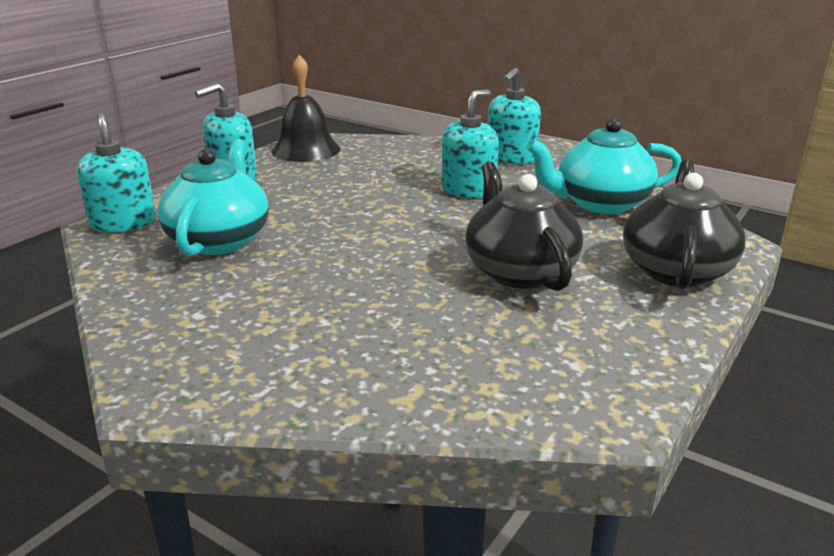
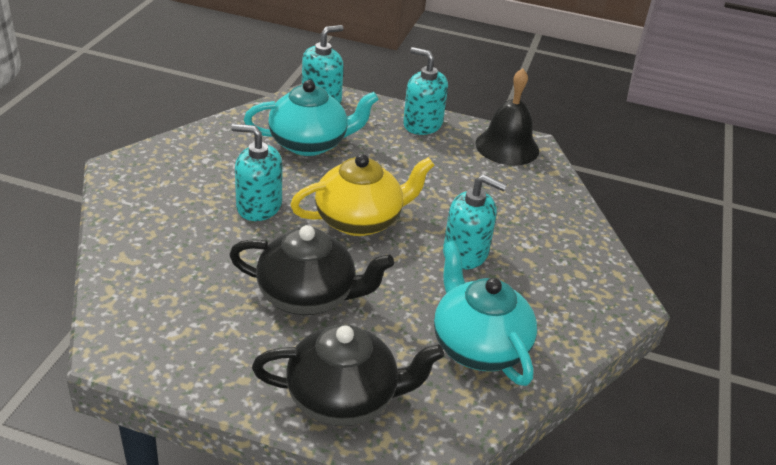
camera: 70 degrees right, 10 degrees up
(394, 229) = (360, 220): none -> yellow teapot
(511, 157) = (571, 275): turquoise soap dispenser -> turquoise soap dispenser (259, 206)
(519, 271) = (308, 296): black teapot -> black teapot turned 45 degrees clockwise

